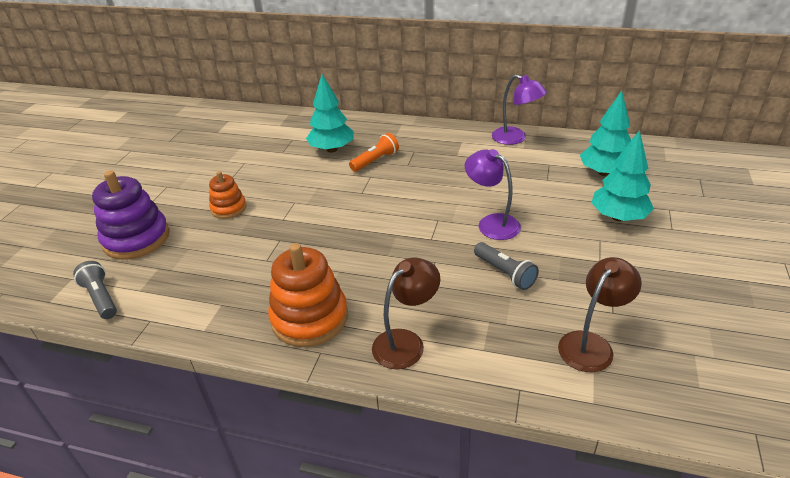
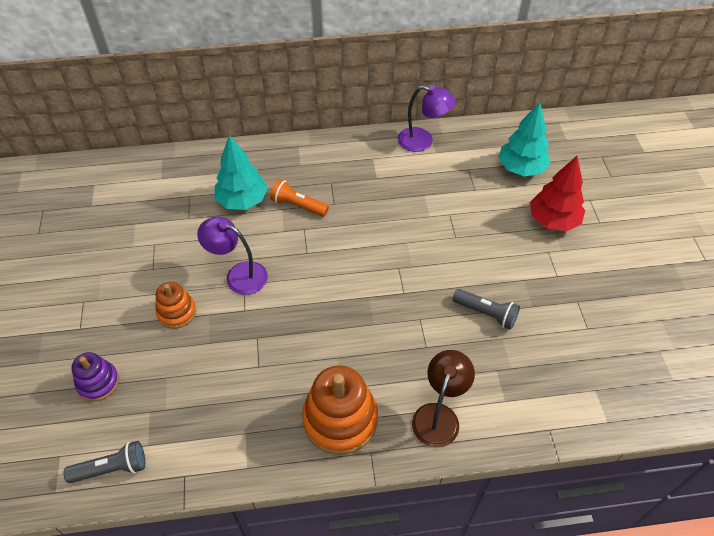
camera: 25 degrees left, 15 degrees up
(101, 298) = (112, 468): grey flashlight -> grey flashlight turned 135 degrees clockwise
(136, 239) = (98, 382): purple stacking toy -> purple stacking toy, size x0.58
(375, 161) = (298, 205): orange flashlight -> orange flashlight turned 90 degrees counterclockwise
(491, 223) = (449, 258): purple lamp -> purple lamp (238, 275)
(591, 344) = (584, 366): brown lamp -> none
(618, 217) = (553, 220): turquoise tree -> red tree

